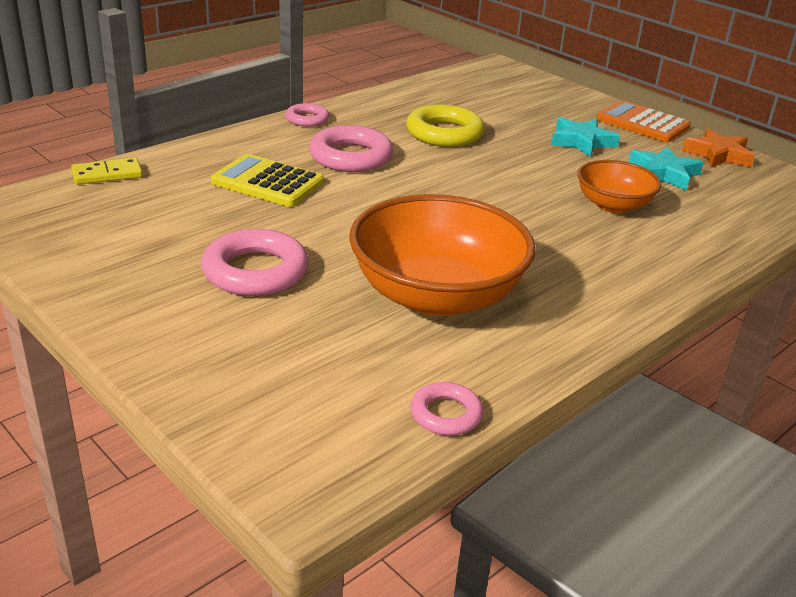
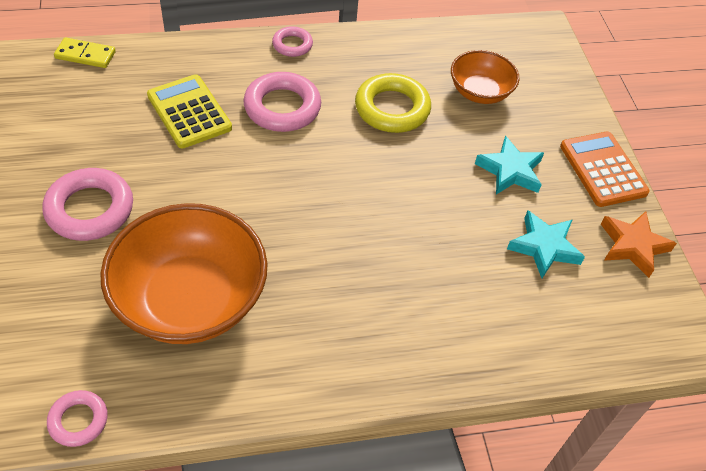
camera: 30 degrees right, 20 degrees up
(613, 205) = (447, 266): orange bowl -> orange bowl (480, 92)

